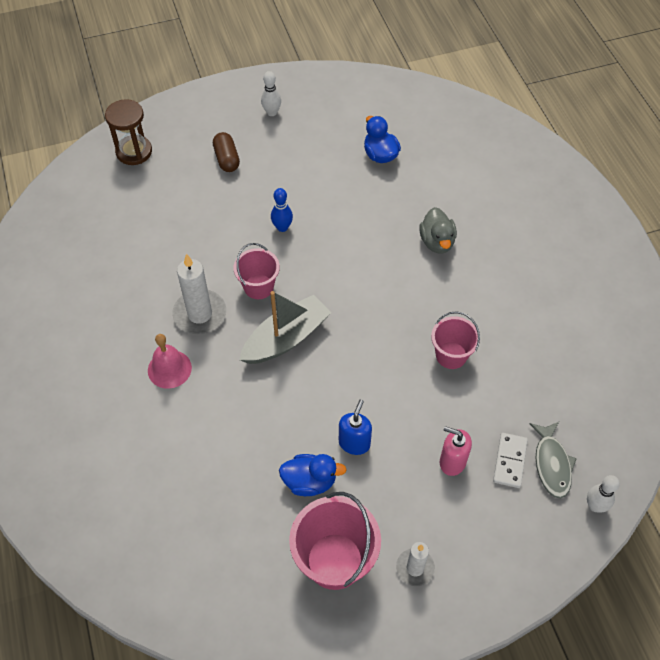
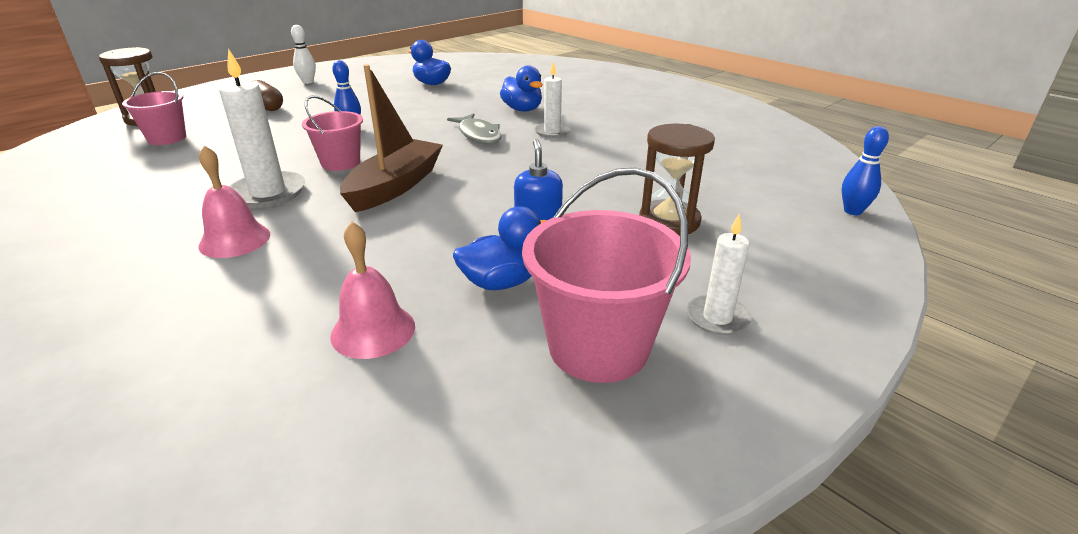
camera: 25 degrees left, 25 degrees down
(224, 494) = (373, 330): none -> pink bell
(286, 338) = (395, 186): grey boat -> brown boat
(437, 242) = (522, 109): grey duck -> blue duck
(441, 295) = (552, 132): none -> white candle
(451, 355) = (596, 159): pink bucket -> pink bucket (167, 138)
(452, 462) = (669, 221): pink soap dispenser -> brown hourglass
(510, 461) = (730, 205): white domino -> none
(552, 464) = (774, 197): grey fish -> grey fish (478, 135)
(595, 506) = (852, 211): white bowling pin -> blue bowling pin

